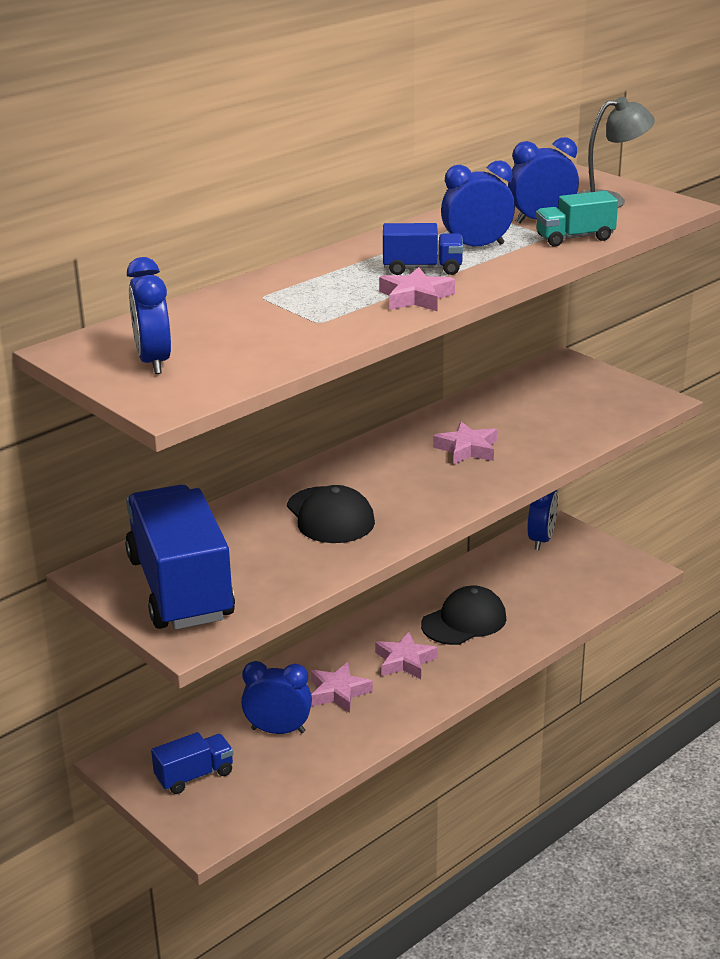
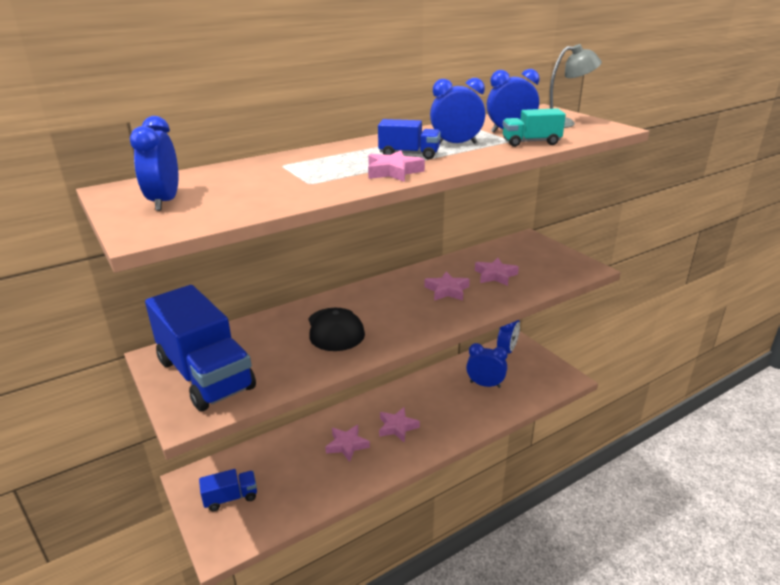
camera: 10 degrees right, 0 degrees up
(180, 588) = (205, 374): blue truck -> blue truck turned 150 degrees clockwise
(278, 730) = (298, 469): blue clock -> blue clock (485, 384)
(464, 621) = (444, 402): black cap -> none
(529, 422) = (495, 275): none -> pink star

